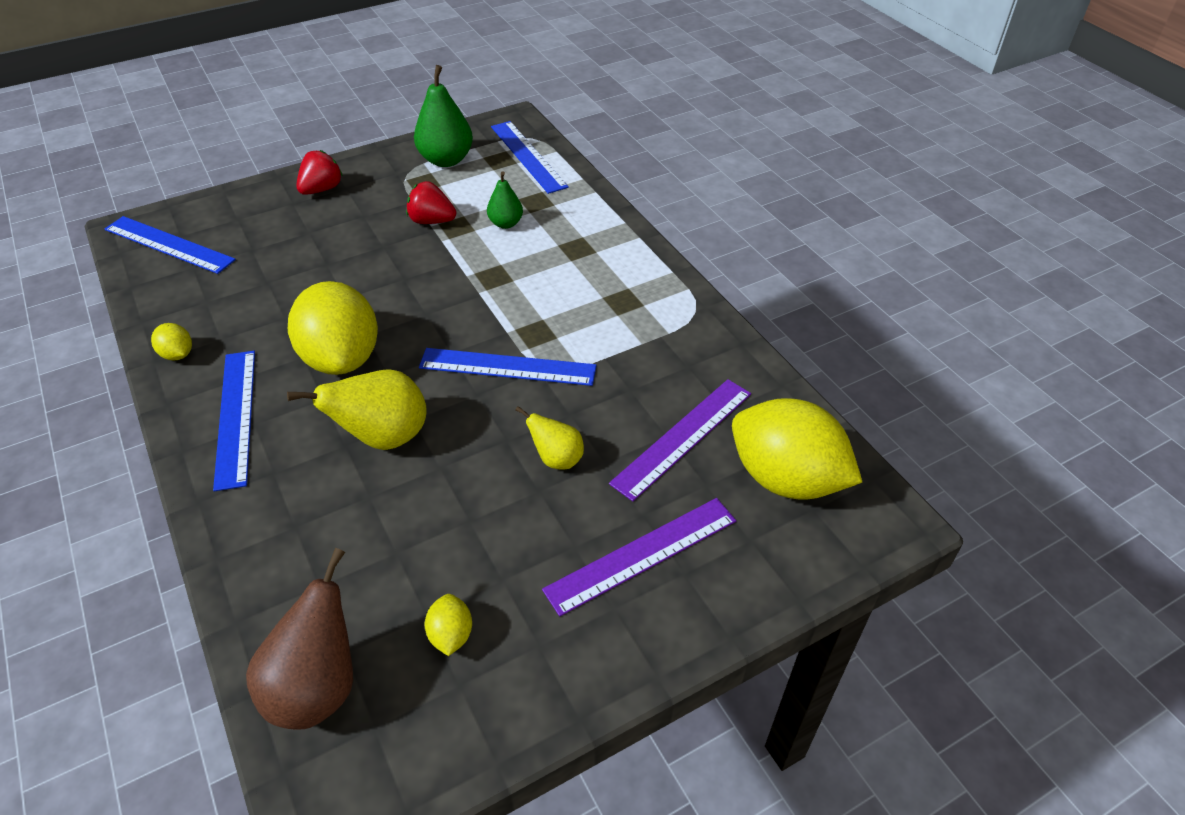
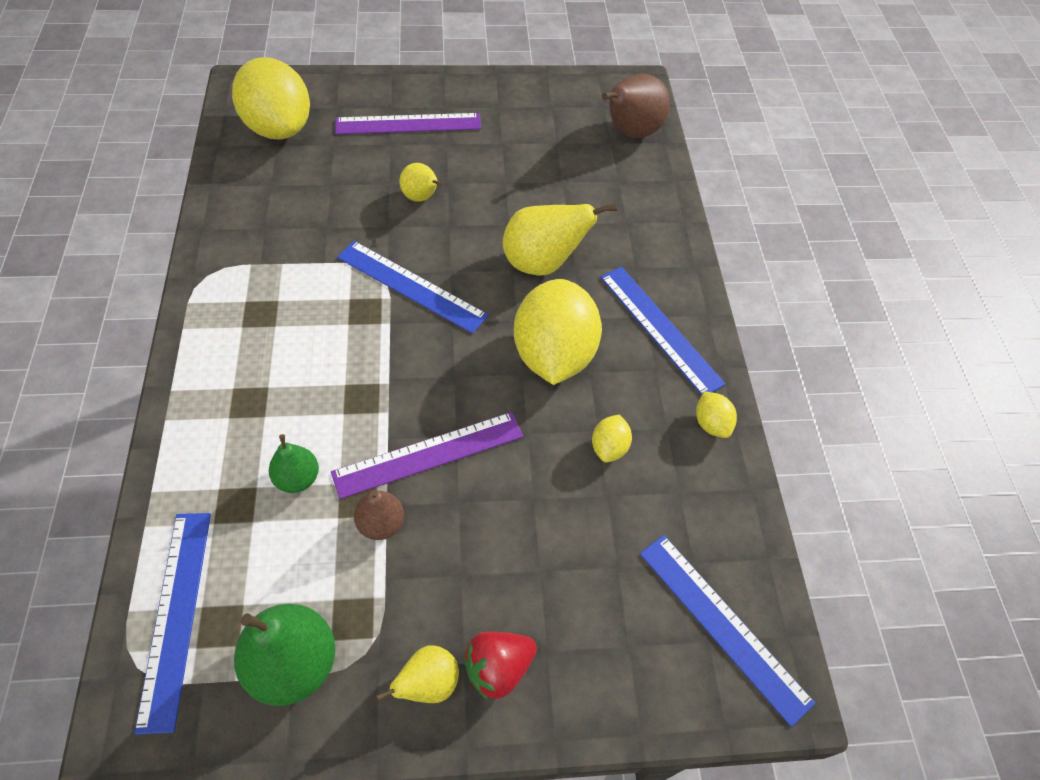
camera: 160 degrees left, 10 degrees up
(236, 416) = (659, 329): blue ruler -> blue ruler turned 45 degrees counterclockwise
(362, 174) = (428, 683): none -> yellow pear
(432, 221) = (381, 524): red strawberry -> brown pear
(451, 635) = (546, 128): yellow lemon -> yellow lemon (609, 447)
(683, 437) = (320, 177): purple ruler -> purple ruler (428, 454)

